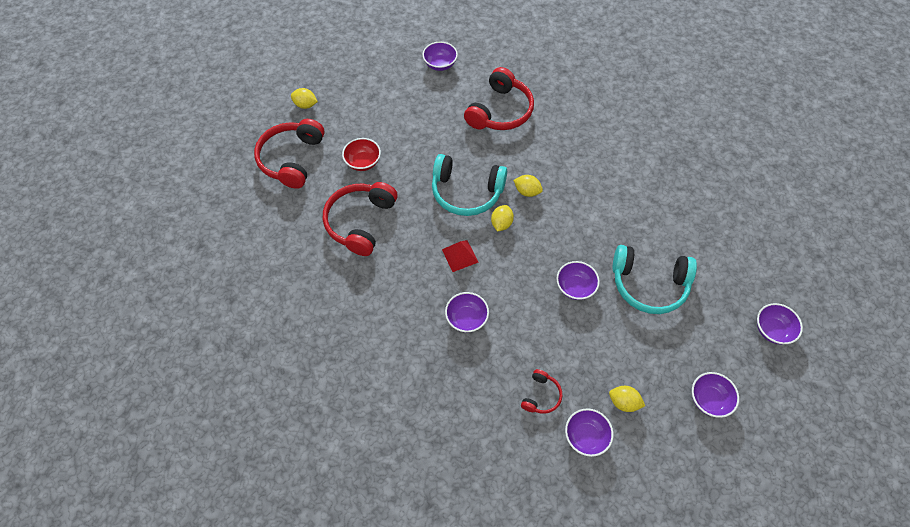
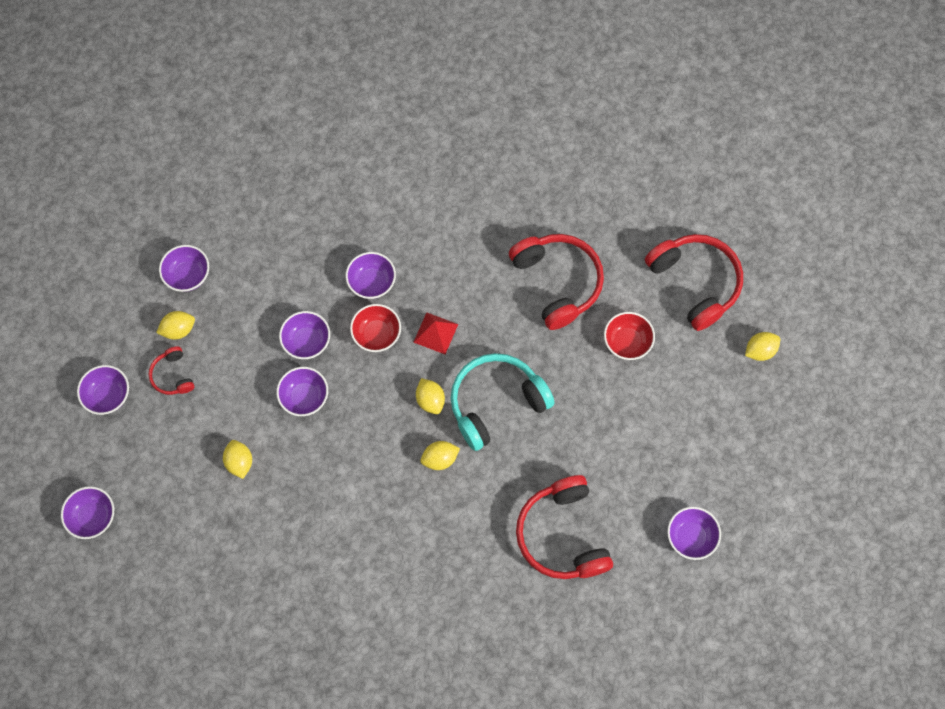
camera: 135 degrees right, 10 degrees up
(495, 285) = (377, 334): none -> red bowl
(541, 395) = (251, 275): red headphones -> red headphones (173, 375)
(543, 319) = (307, 341): none -> purple bowl
(649, 284) = (239, 462): turquoise headphones -> yellow lemon

